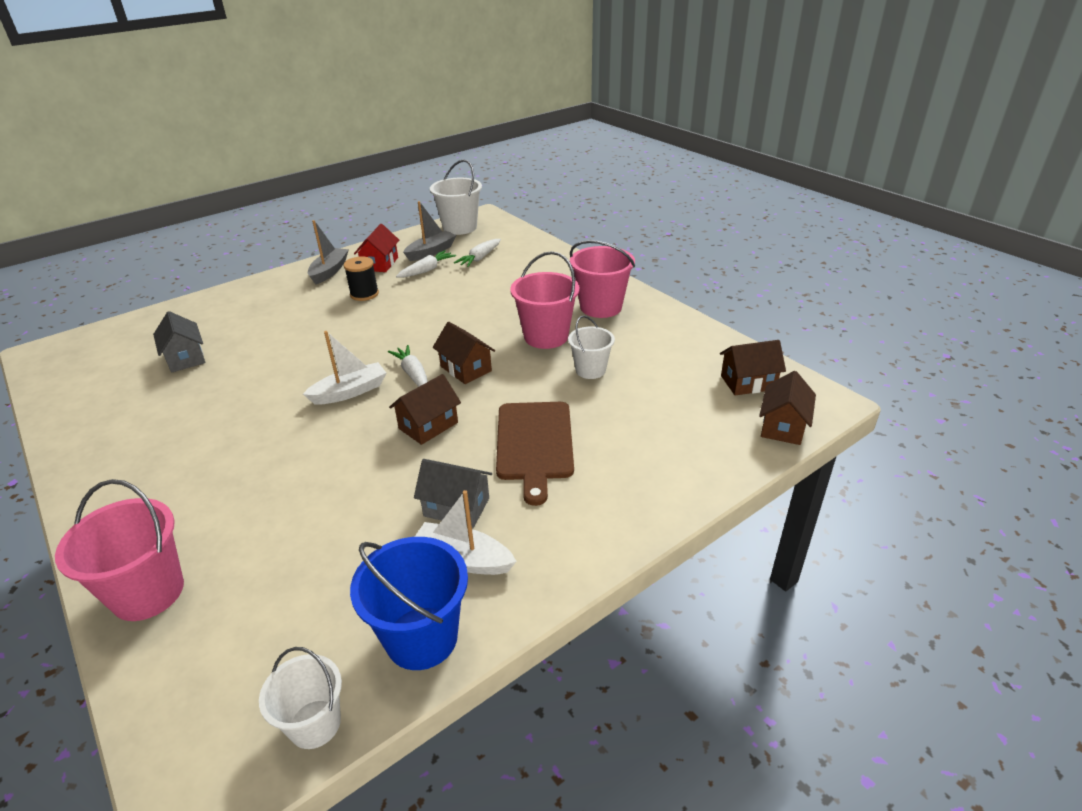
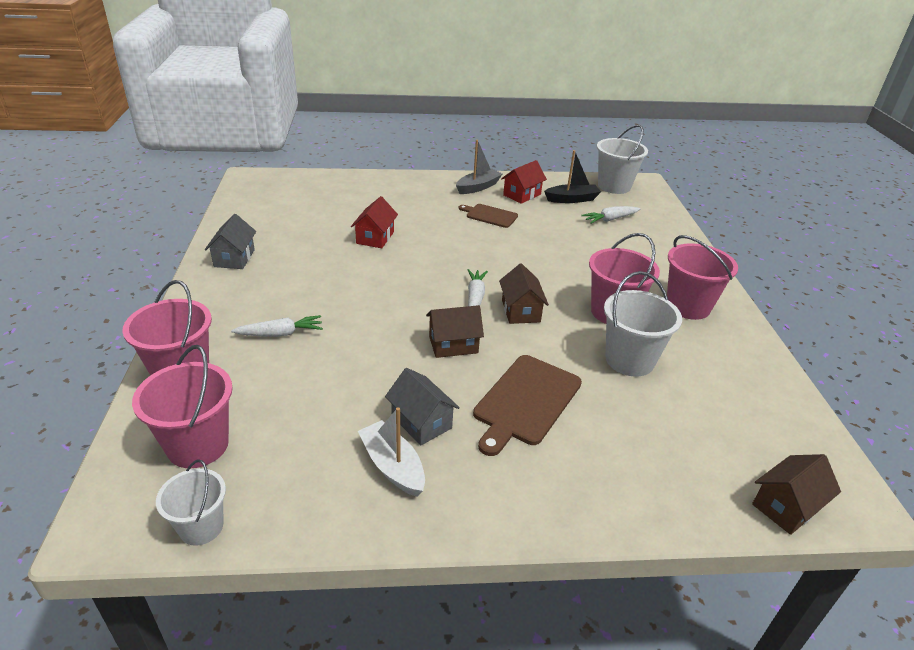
camera: 30 degrees right, 0 degrees up
(185, 358) = (329, 216): grey house -> grey house (234, 258)
(237, 651) = (198, 445): none -> pink bucket
(259, 359) = (375, 237): none -> red house
(350, 392) = (417, 290): white boat -> none
(364, 294) = (490, 215): black spool -> brown cutting board
(421, 638) = (315, 509): blue bucket -> none
(427, 270) = (556, 214): white carrot -> white carrot (281, 334)
(431, 252) = (572, 199): grey boat -> black boat
(590, 370) = (629, 360): white bucket -> white bucket, size x1.57
(748, 382) = (784, 444): brown house -> none

